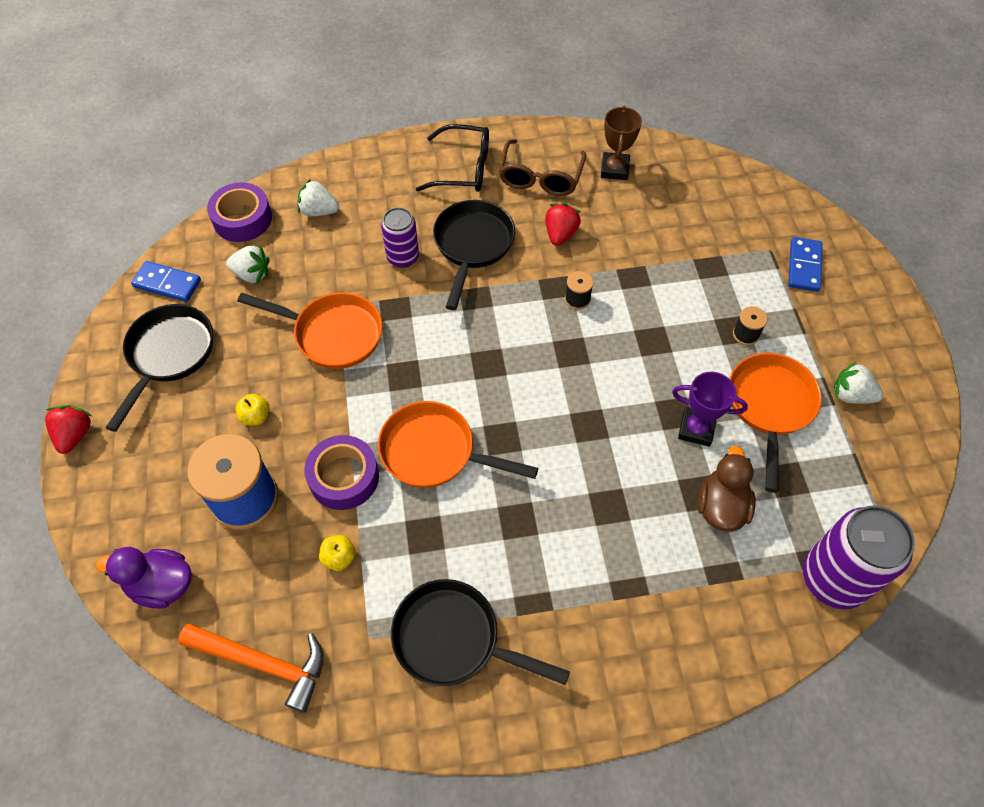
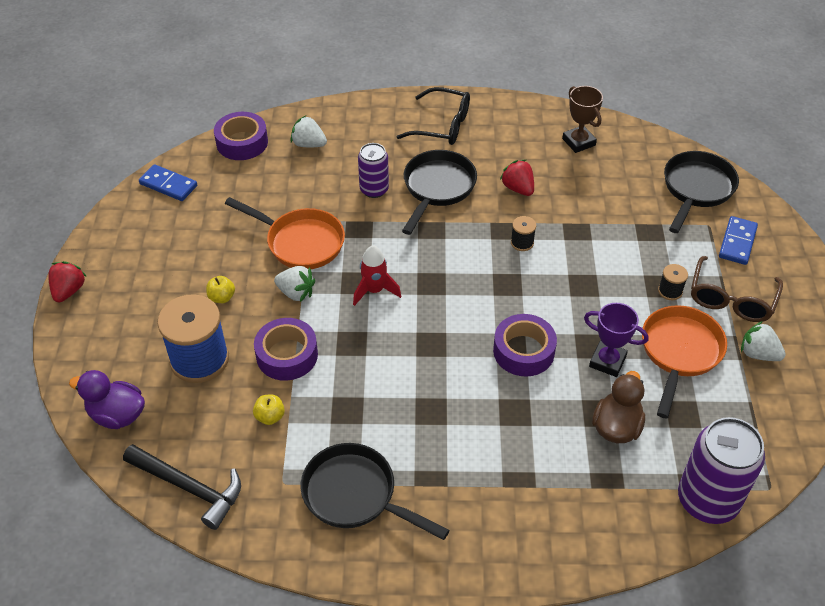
camera: 10 degrees right, 10 degrees down
(169, 355) = (158, 240): black pan -> black pan (696, 189)
(252, 274) = (241, 187): white strawberry -> white strawberry (296, 293)
(263, 663) = (189, 487): orange hammer -> black hammer
(427, 382) = (374, 290): none -> red rocket
(435, 452) = (369, 346): orange pan -> none
(540, 177) = (510, 140): brown glasses -> brown glasses (731, 299)
(560, 234) = (518, 188): red strawberry -> red strawberry turned 60 degrees counterclockwise
(604, 431) = (523, 351): none -> purple tape
(614, 169) = (578, 142): brown trophy -> brown trophy turned 45 degrees counterclockwise

